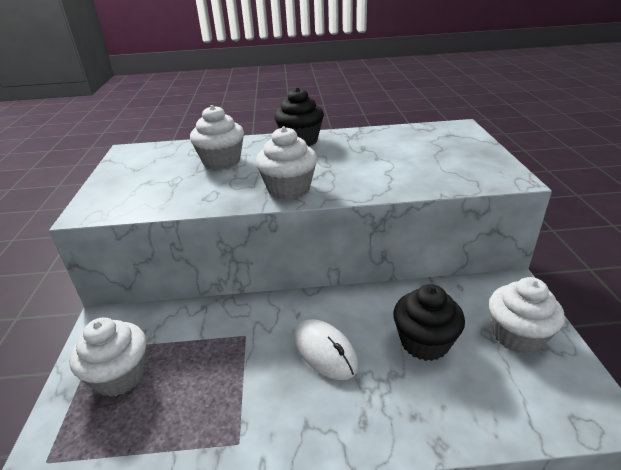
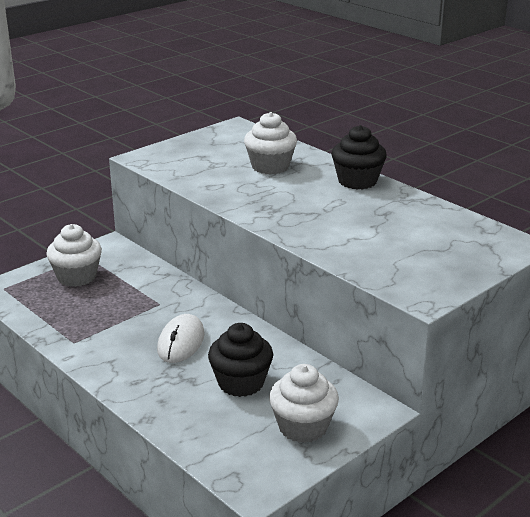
camera: 50 degrees right, 5 degrees down
(288, 189) = (263, 209): white cupcake -> none

